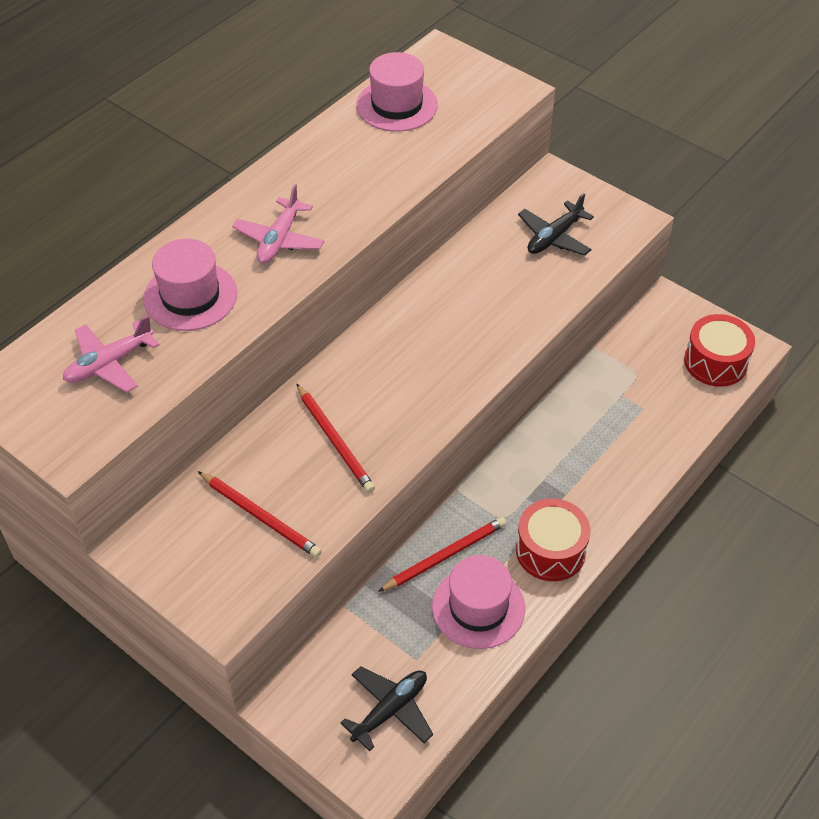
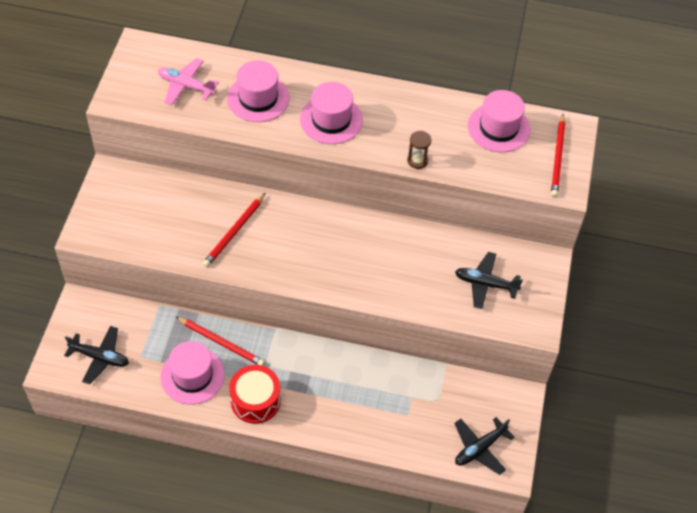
camera: 60 degrees right, 5 degrees up
(260, 516) = (160, 219): red pencil -> red pencil (558, 157)
(279, 239) = (331, 120): pink plane -> pink hat
(398, 188) = (417, 160): none -> brown hourglass
(715, 362) = (480, 448): red drum -> black plane

